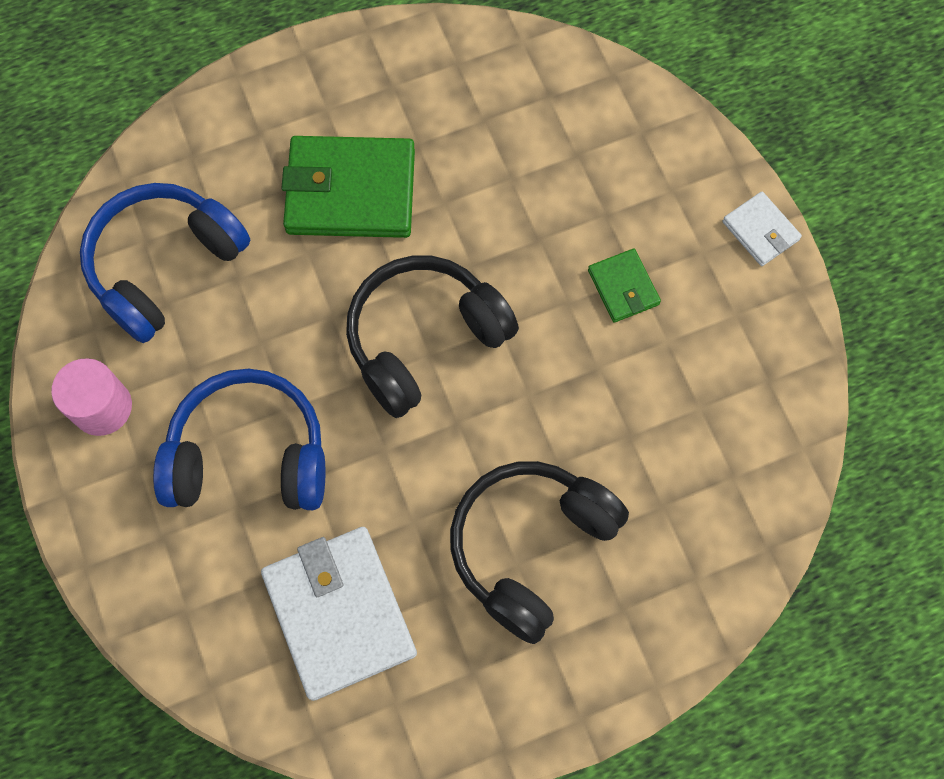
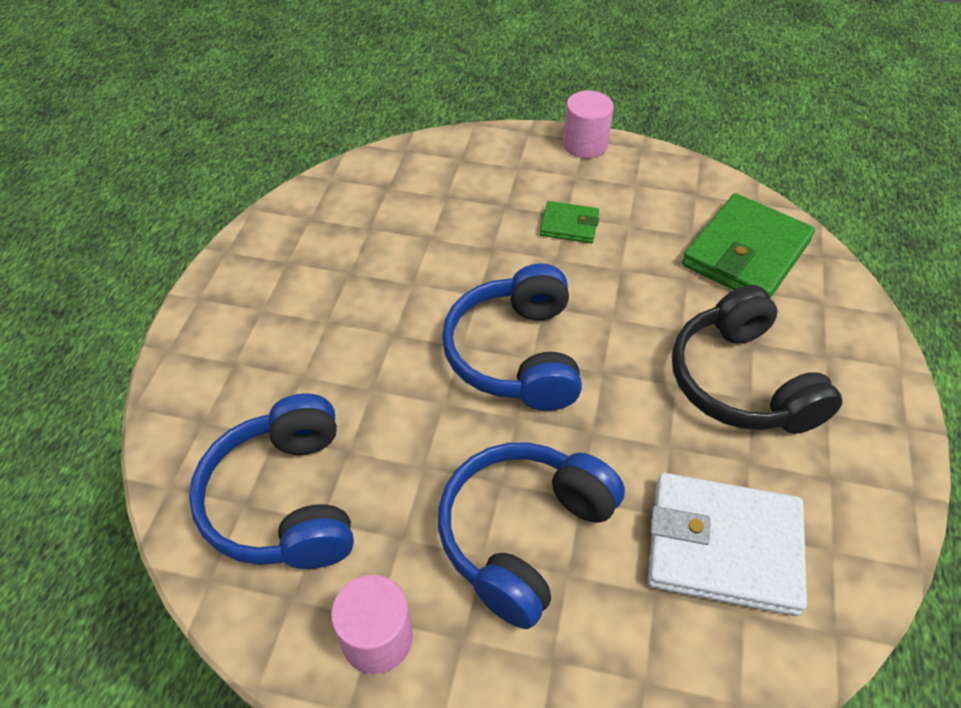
camera: 55 degrees left, 20 degrees down
(350, 192) = (348, 332): green wallet -> green wallet (746, 254)
(424, 339) = (516, 354): black headphones -> blue headphones
(760, 231) = (585, 144): white wallet -> pink cylinder

